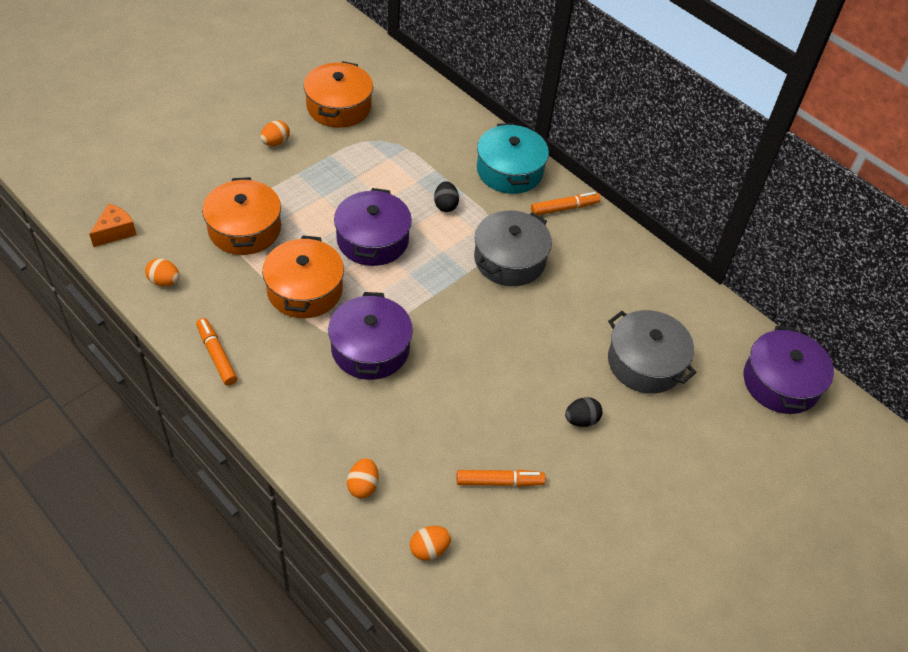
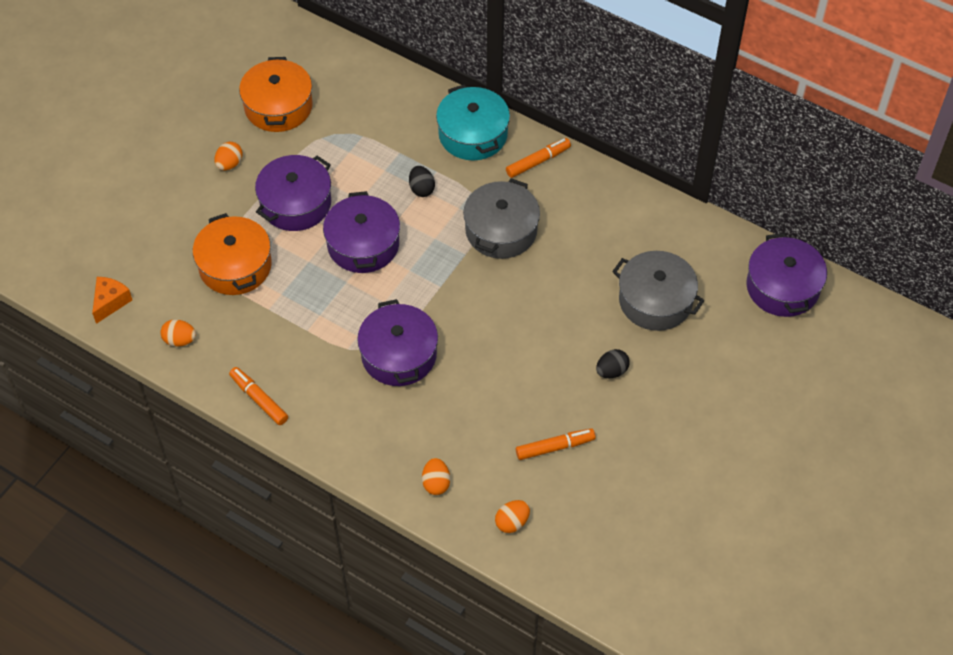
camera: 10 degrees left, 5 degrees up
(305, 290) = (316, 313): orange pot -> none
(323, 189) = (295, 203): none -> purple pot

